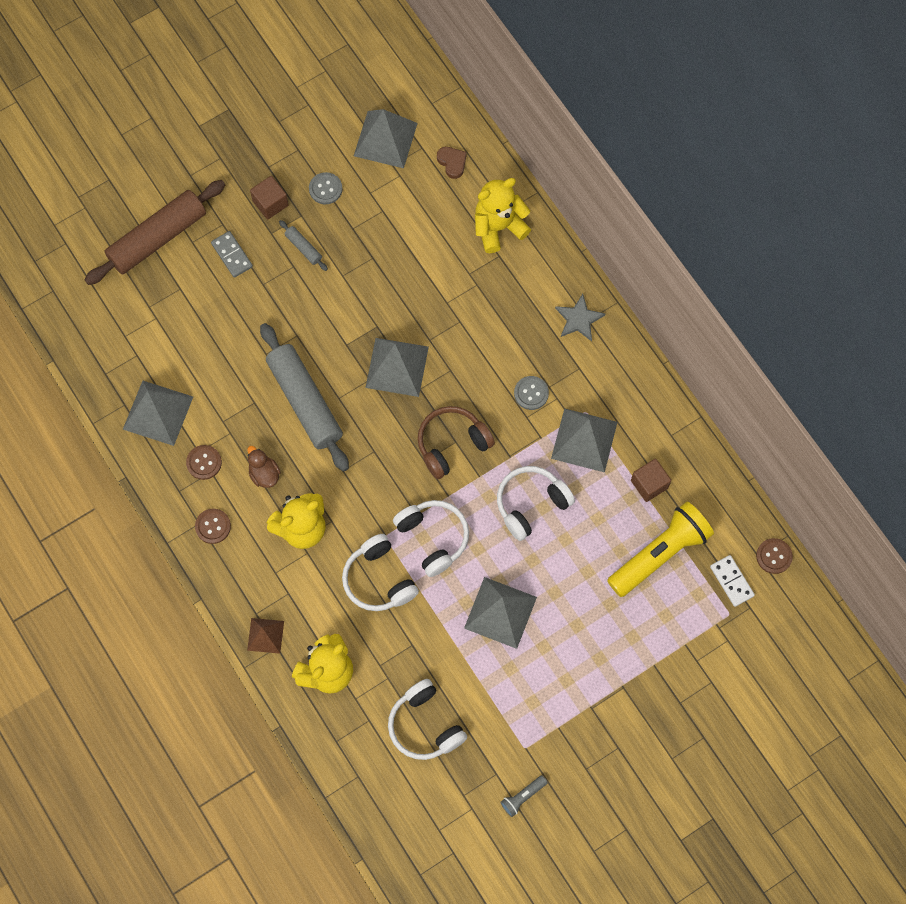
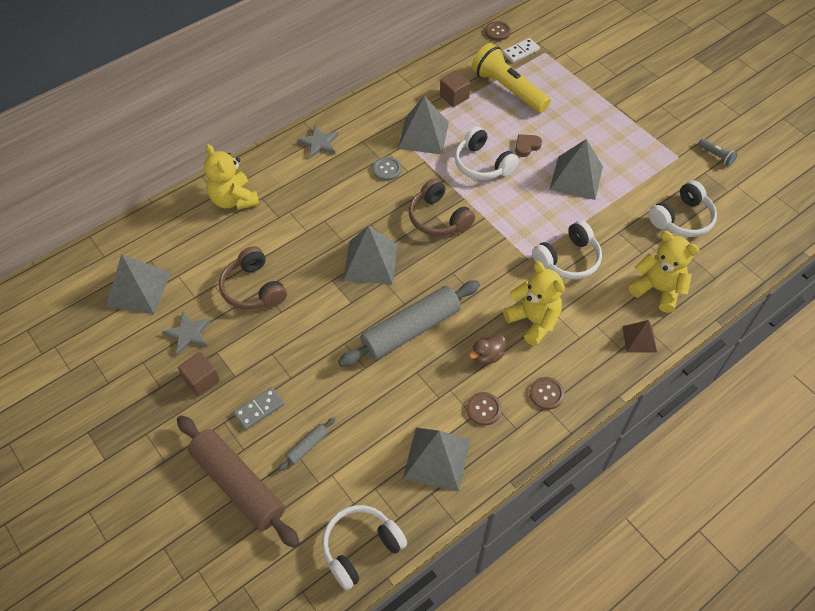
camera: 95 degrees left, 15 degrees down
(303, 248) = (251, 346): grey rolling pin -> grey rolling pin (307, 446)
(325, 189) = (188, 334): grey button -> grey star
(374, 249) = (253, 288): none -> brown headphones
(433, 538) = (523, 225): white headphones -> white headphones (361, 548)
(452, 163) = (168, 236): brown heart -> brown heart (526, 146)

